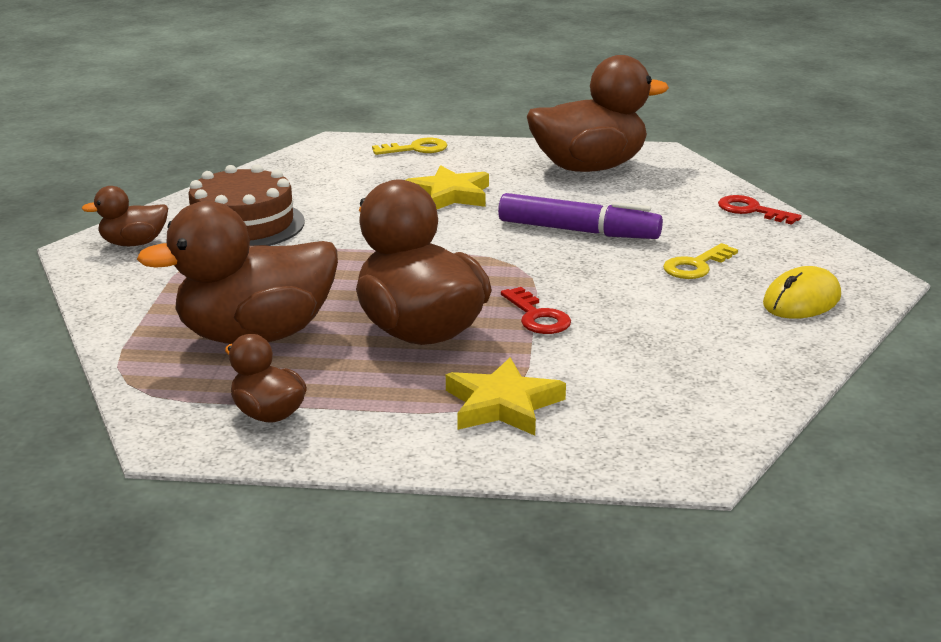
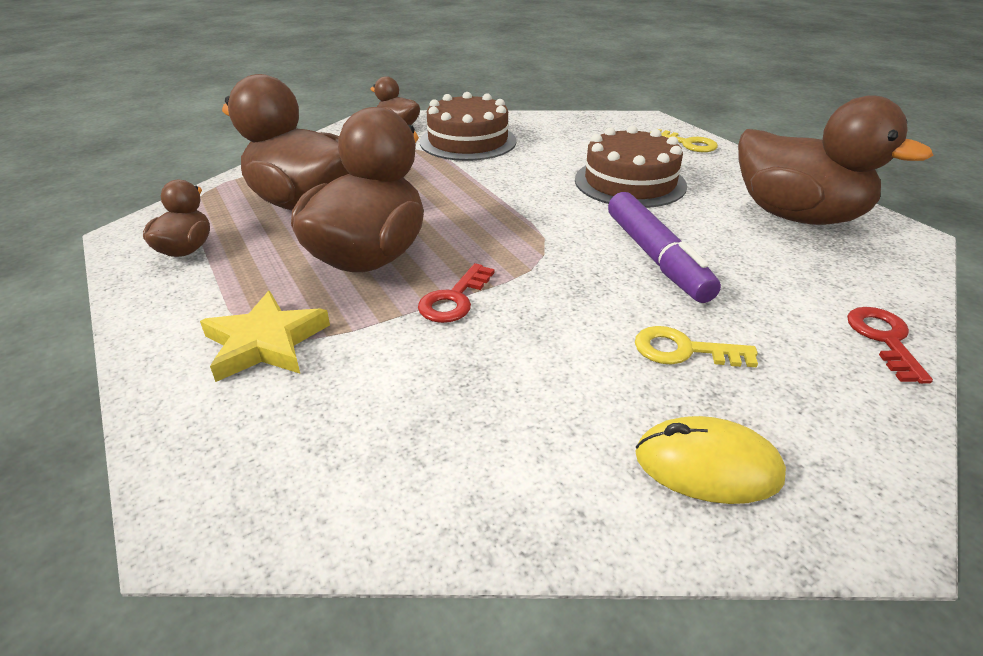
camera: 55 degrees right, 10 degrees up
(449, 195) = (630, 182): yellow star -> brown cake

